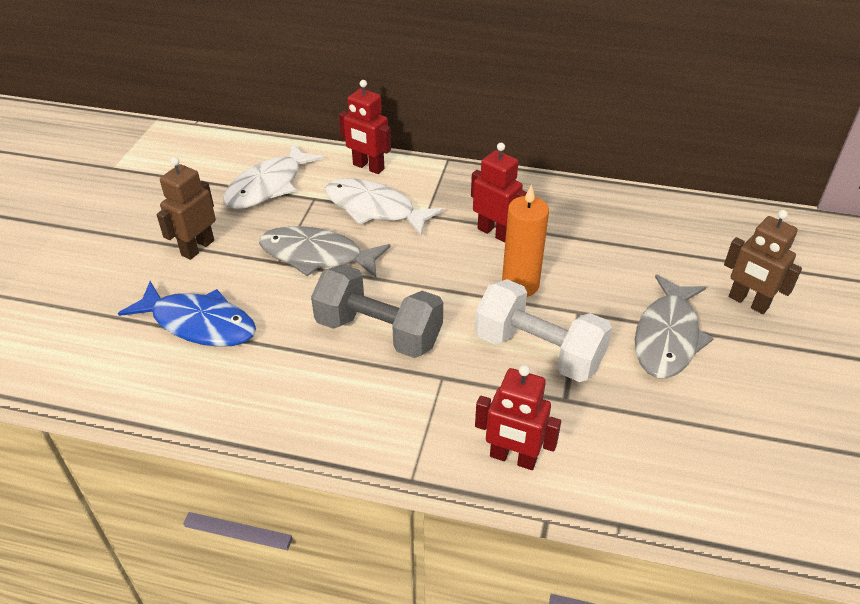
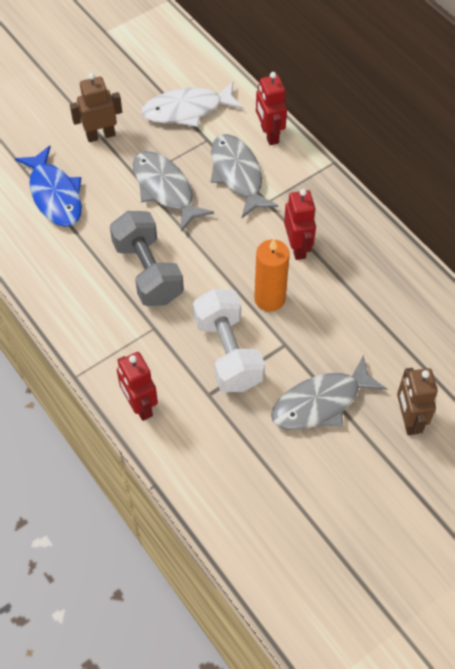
camera: 40 degrees right, 15 degrees up
(374, 209) = (237, 175): white fish -> grey fish

